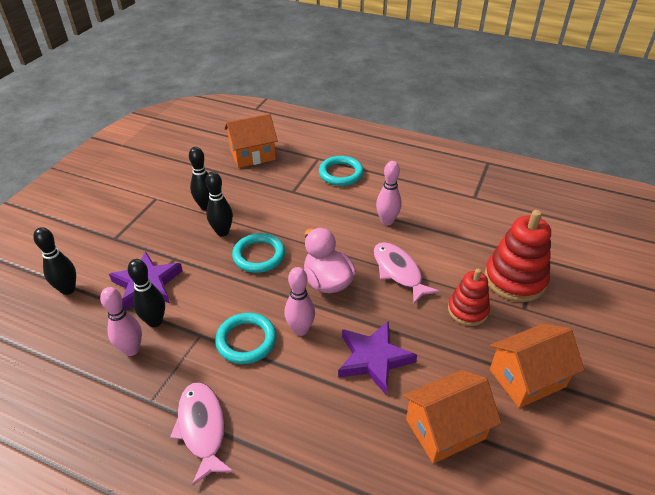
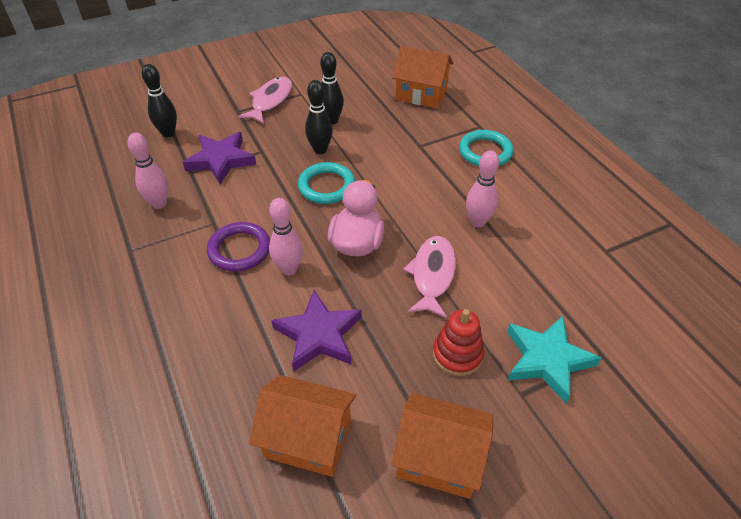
camera: 40 degrees right, 5 degrees up
(155, 321) = (195, 192): black bowling pin -> none
(202, 428) = (139, 294): pink fish -> pink fish (270, 101)
(246, 340) = (239, 250): turquoise ring -> purple ring
(515, 279) = (547, 360): red stacking toy -> turquoise star

